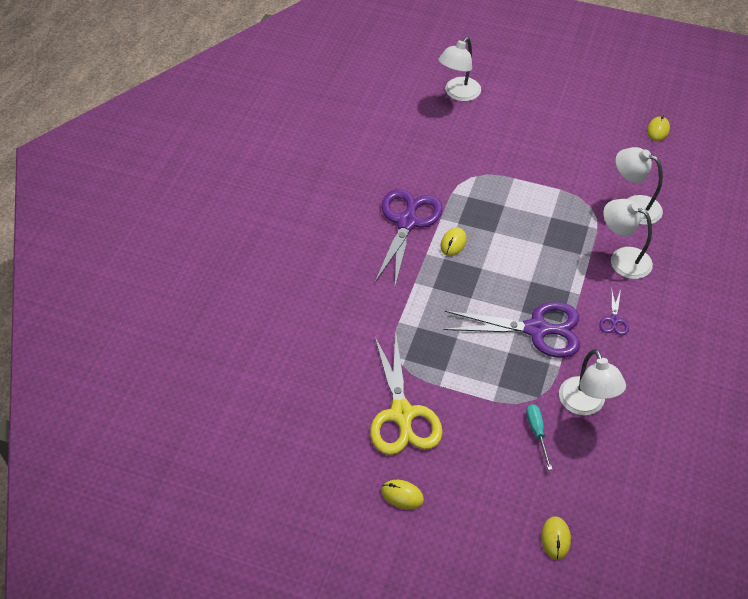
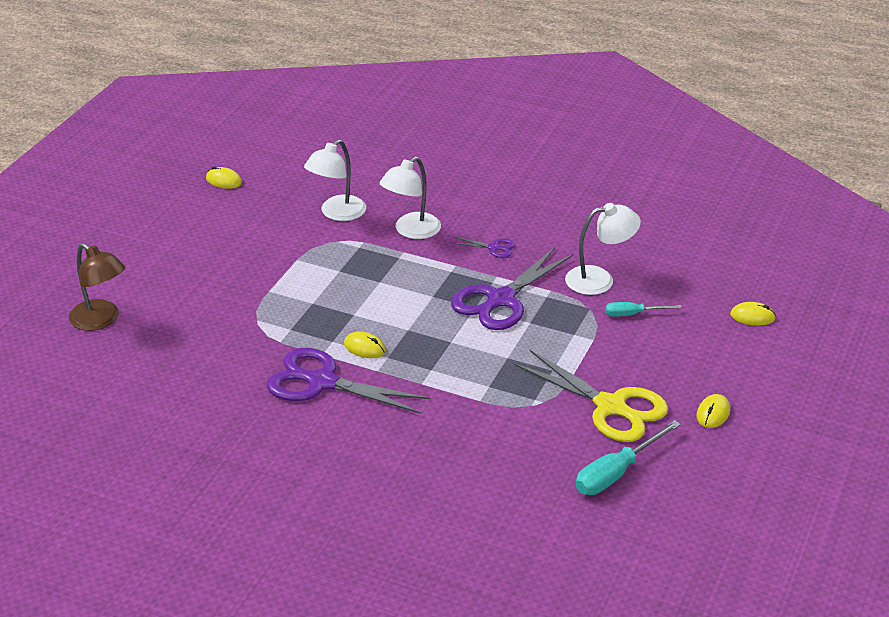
camera: 85 degrees left, 15 degrees down
(319, 419) = (616, 473): none -> turquoise screwdriver
(402, 414) = (610, 406): yellow scissors -> yellow scissors turned 45 degrees clockwise
(458, 94) = (101, 320): white lamp -> brown lamp
(536, 329) = (501, 300): purple scissors -> purple scissors turned 150 degrees counterclockwise

